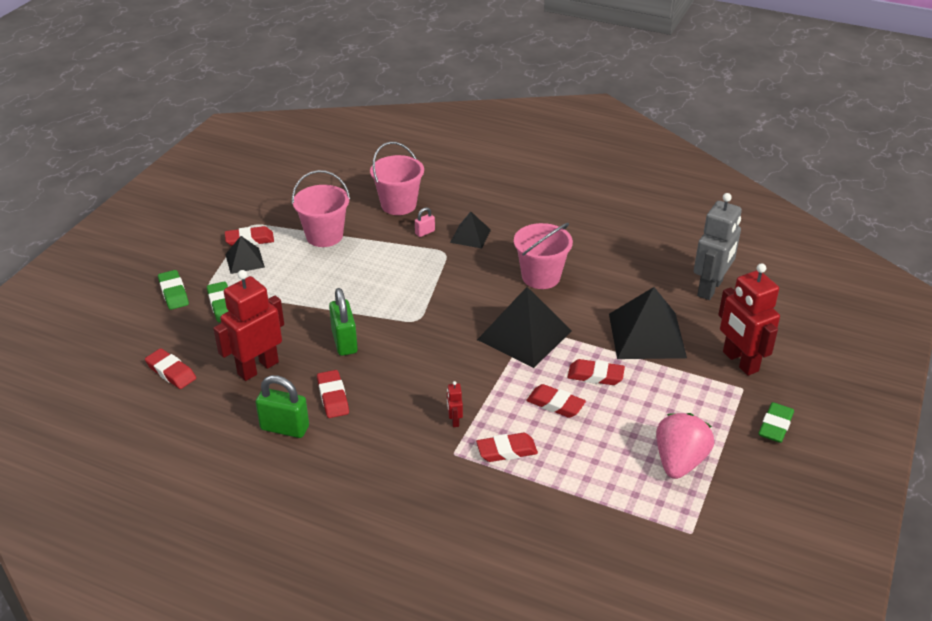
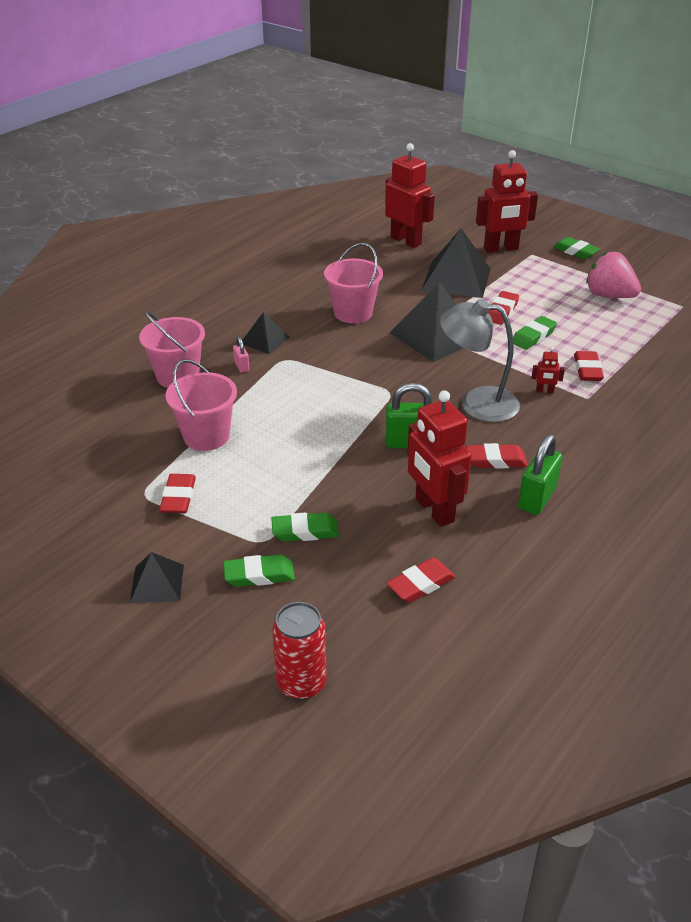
camera: 75 degrees left, 0 degrees up
(74, 331) = (301, 683): none -> red can
(244, 260) = (221, 505): black pyramid -> black pyramid (157, 583)
(418, 376) = (476, 403): none -> grey lamp
(555, 404) = (533, 336): red eraser -> green eraser
(710, 288) = (406, 241): grey robot -> red robot

